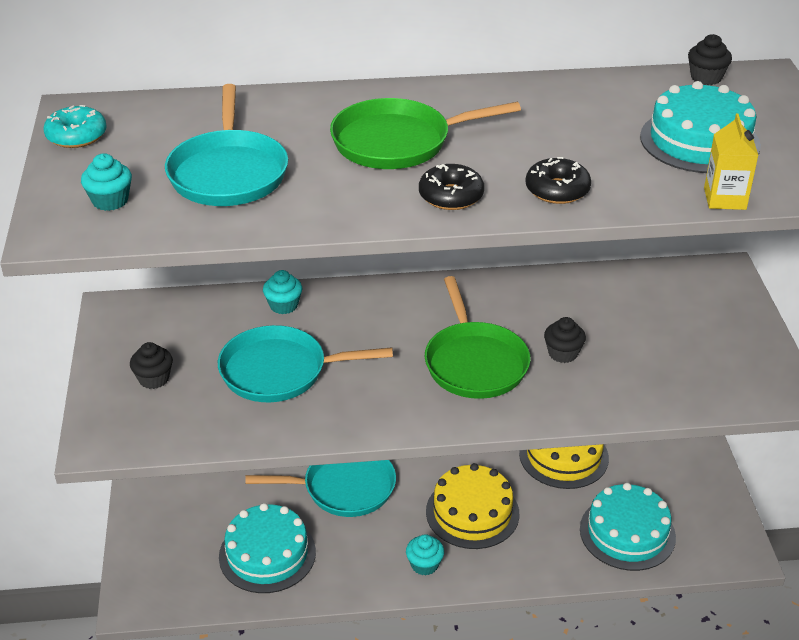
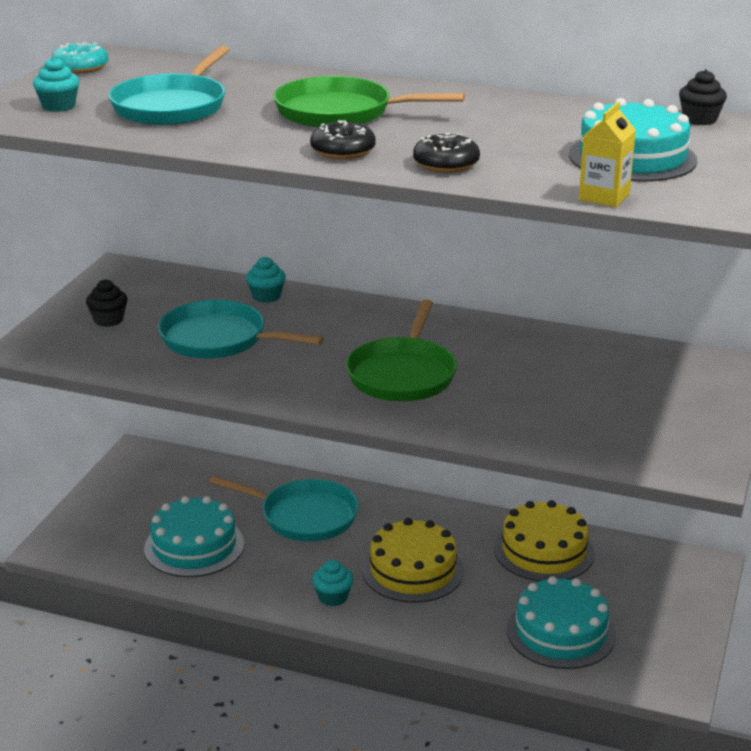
camera: 25 degrees right, 10 degrees down
(563, 353) = (497, 387): black cupcake -> none

